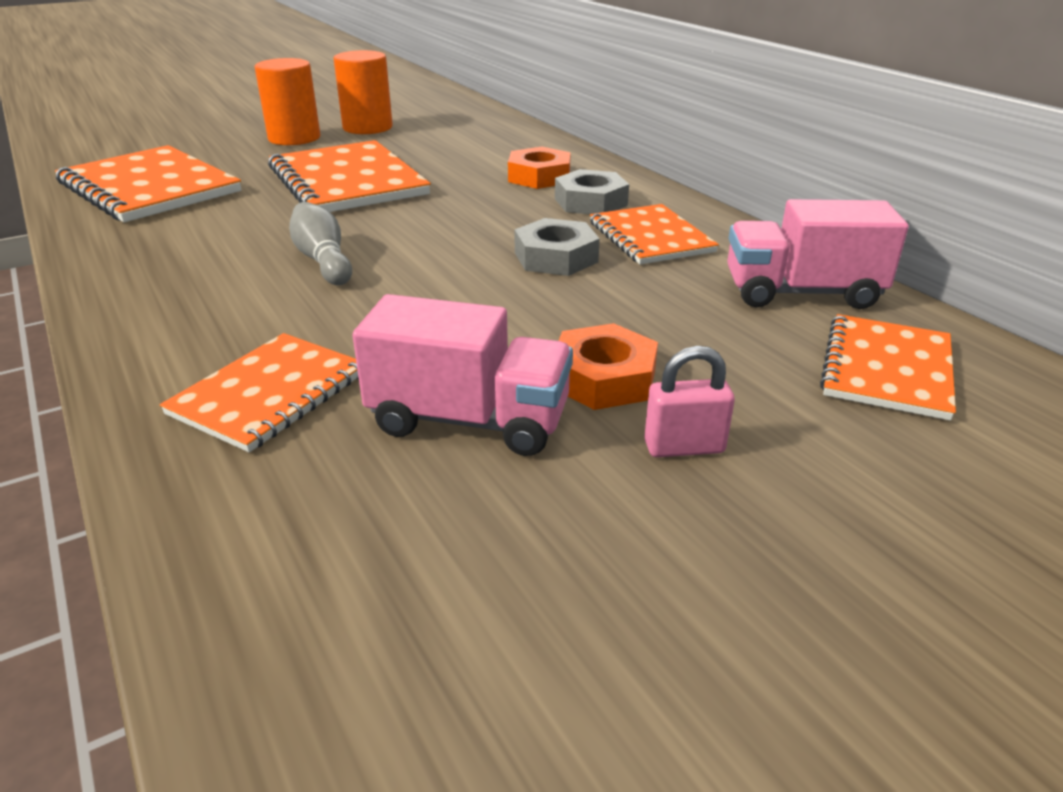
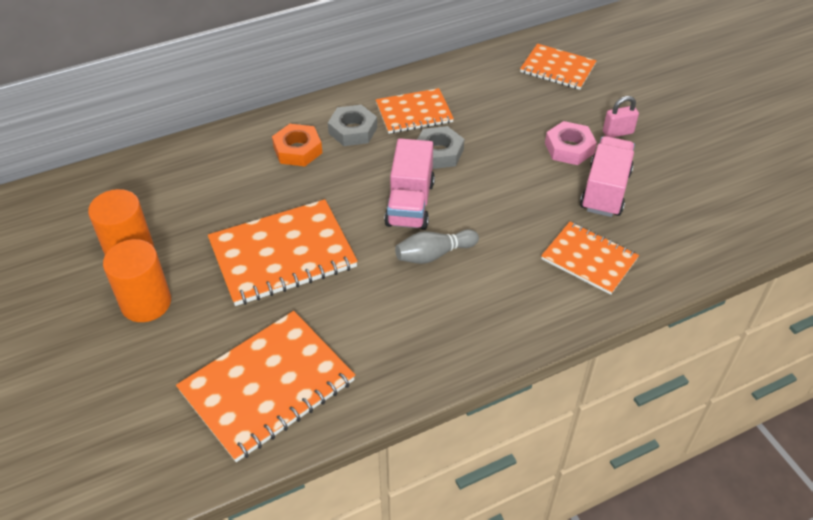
camera: 85 degrees left, 15 degrees up
(603, 378) = (569, 148): orange nut -> pink nut
(684, 447) = (618, 132): pink padlock -> pink padlock turned 75 degrees clockwise
(801, 293) = (488, 75): pink truck -> pink truck (410, 204)

